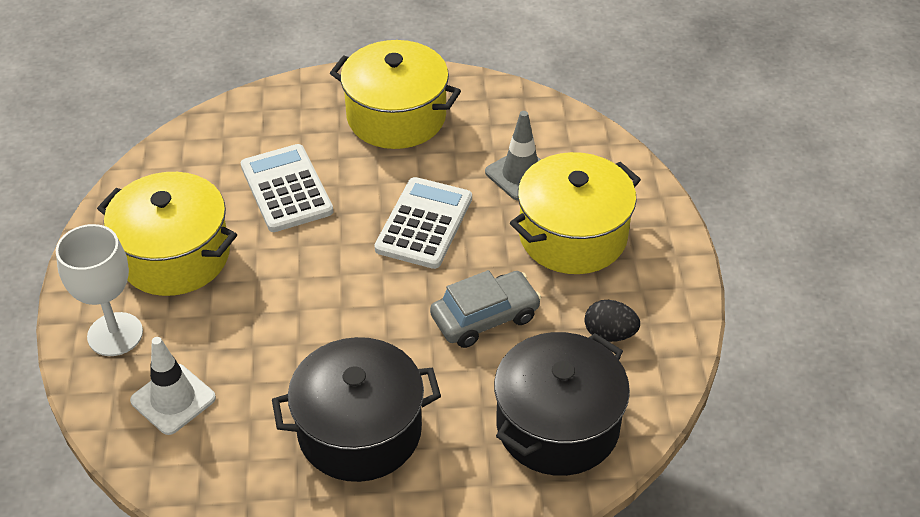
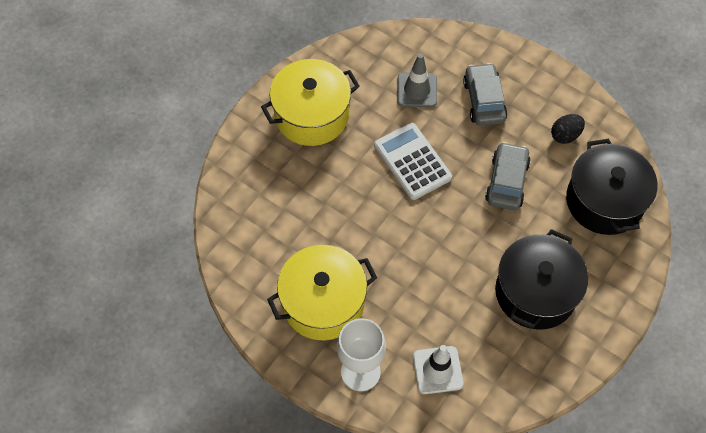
camera: 50 degrees left, 15 degrees up
(286, 189) = (320, 210): white calculator -> none
(572, 235) = (484, 100): yellow pot -> grey car

